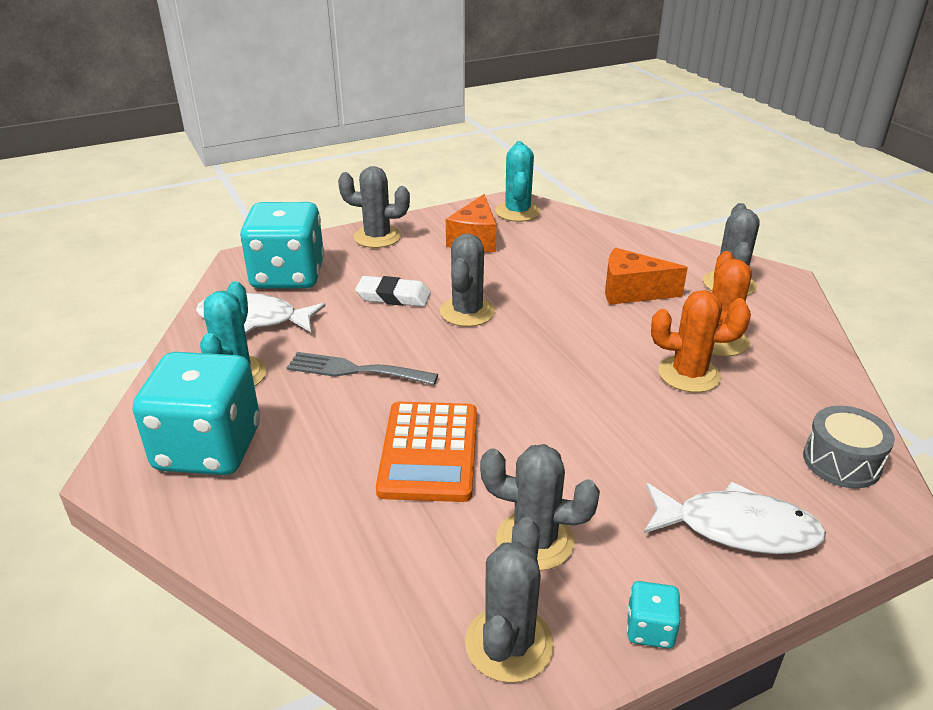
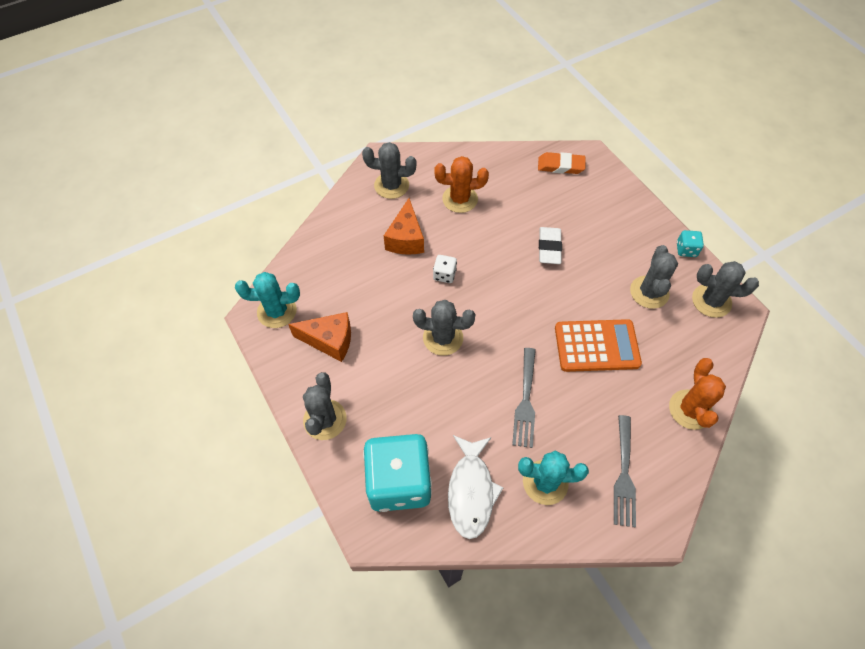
camera: 95 degrees left, 25 degrees up
(208, 448) = (624, 475): turquoise dice -> grey fork
(393, 296) = (425, 391): white eraser -> white eraser (549, 248)
(570, 318) = (444, 275): none -> white dice
(689, 374) = (498, 217): orange cactus -> orange cactus (690, 409)
(737, 528) = (617, 212): white fish -> none
(841, 462) = (560, 166): grey drum -> orange eraser

